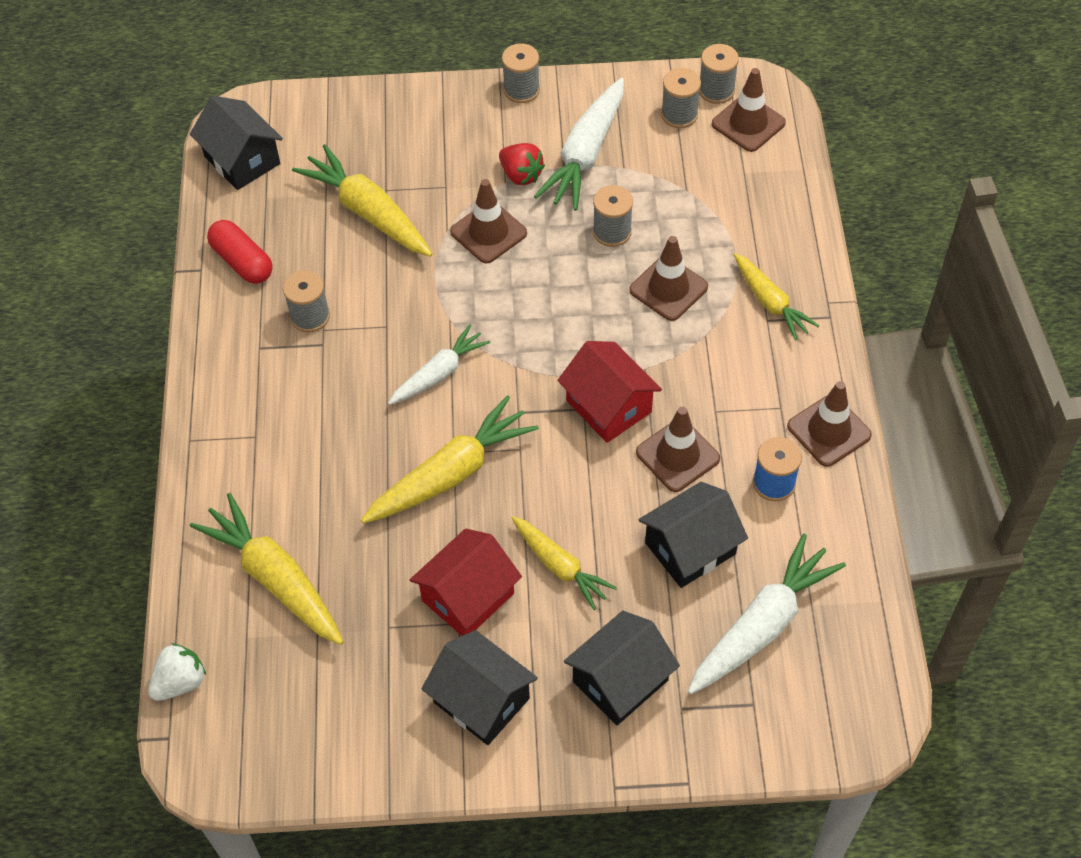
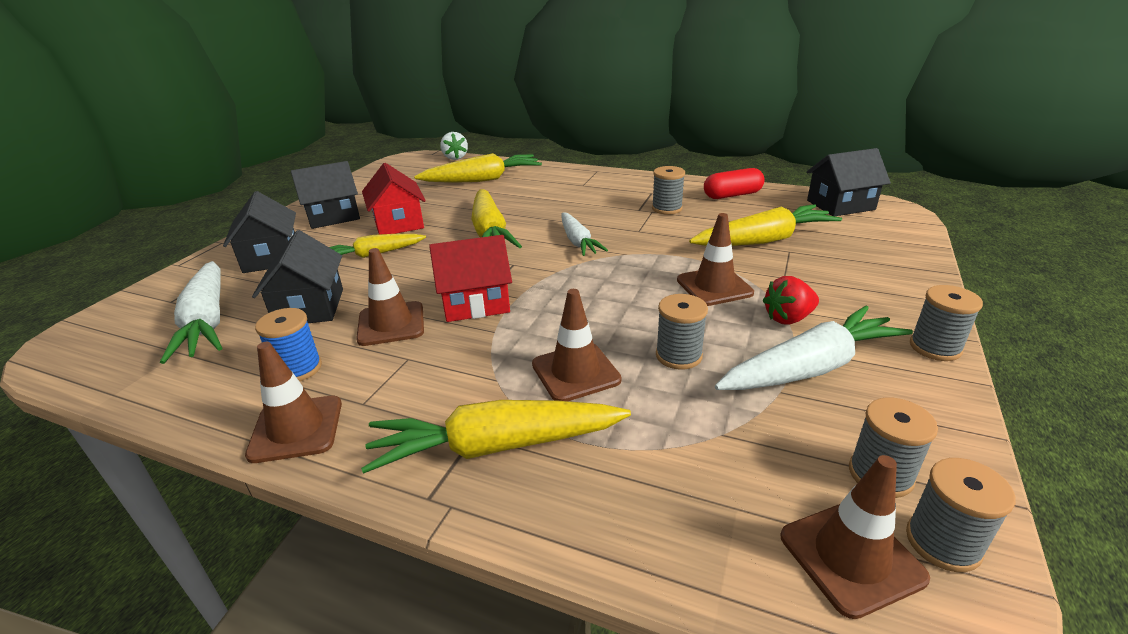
camera: 115 degrees right, 25 degrees down
(585, 154) = (810, 367): white carrot -> white carrot turned 105 degrees clockwise
(770, 302) = (495, 446): yellow carrot -> yellow carrot, size x1.58

